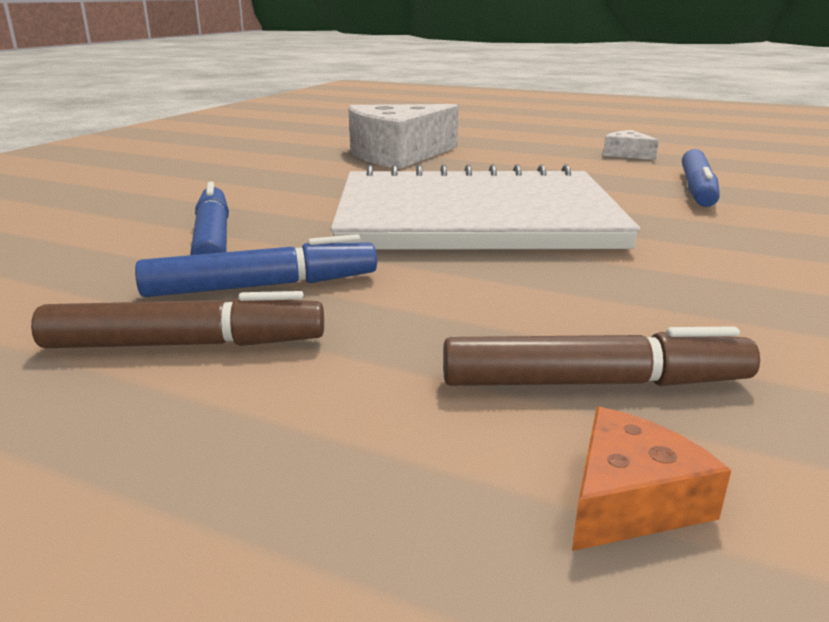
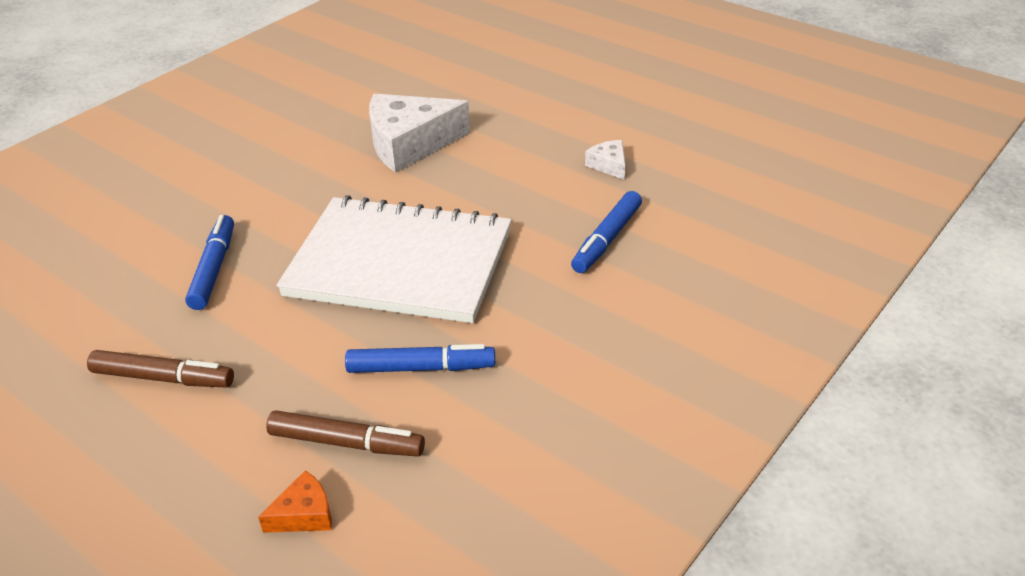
camera: 15 degrees right, 15 degrees up
(262, 286) = (222, 329): blue marker -> blue marker (421, 368)

